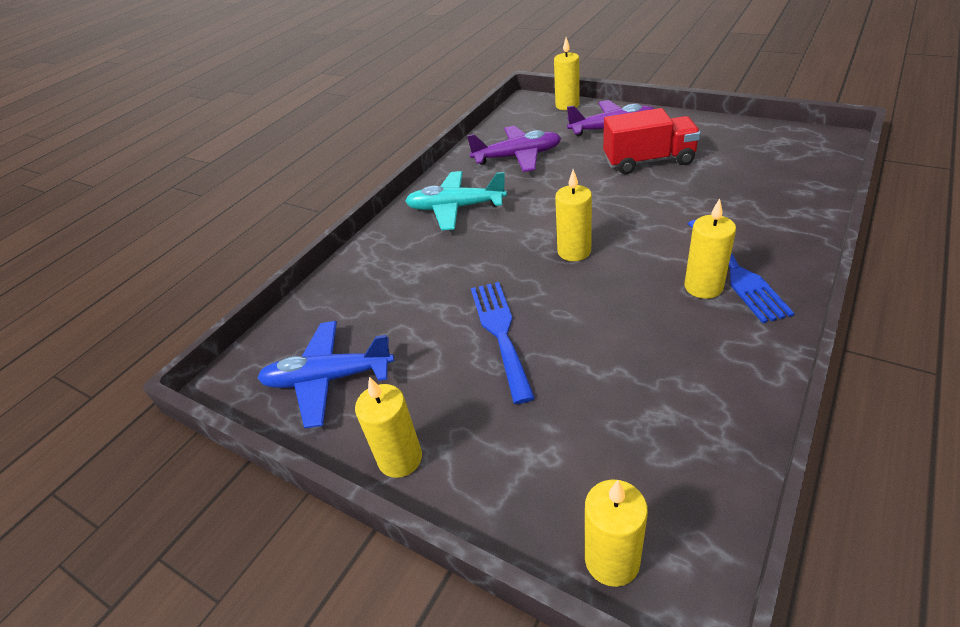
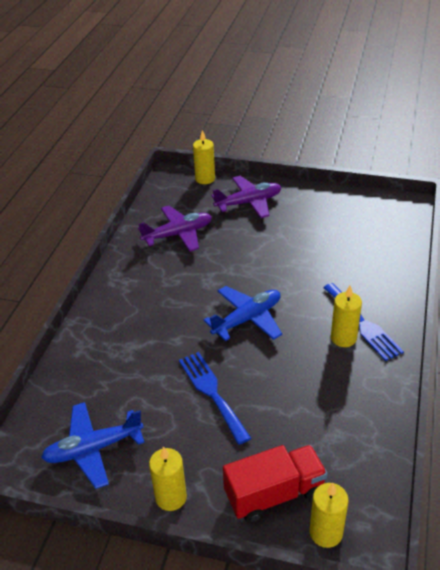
camera: 20 degrees left, 0 degrees up
(456, 208) = (142, 288): turquoise plane -> none
(574, 251) = (247, 319): yellow candle -> blue plane
(648, 161) = (283, 232): red truck -> red truck (274, 494)

